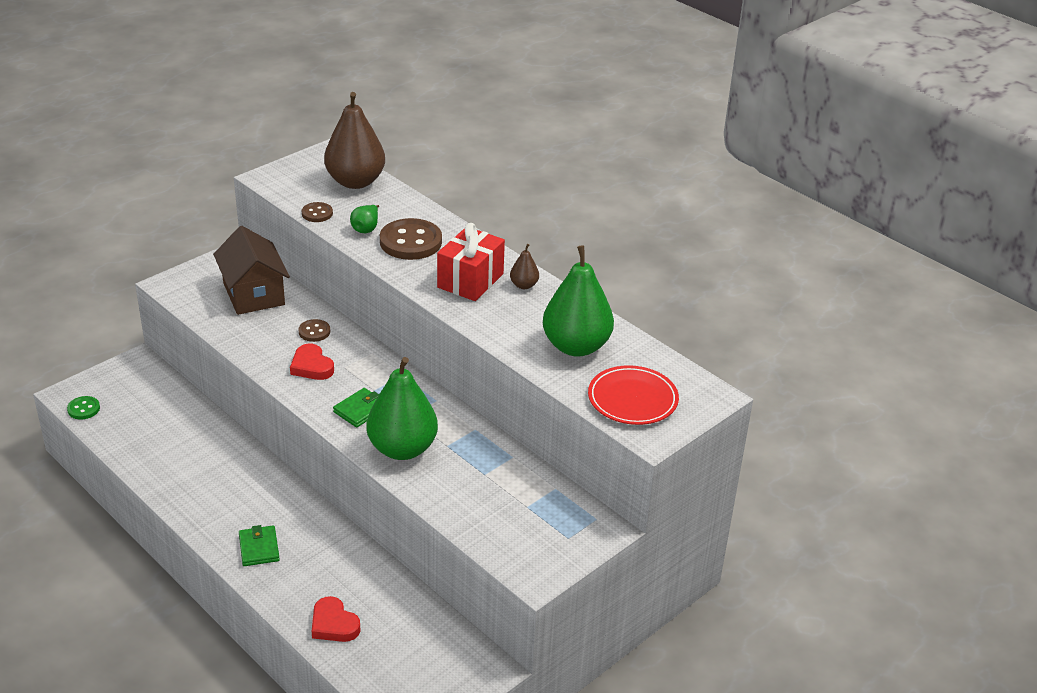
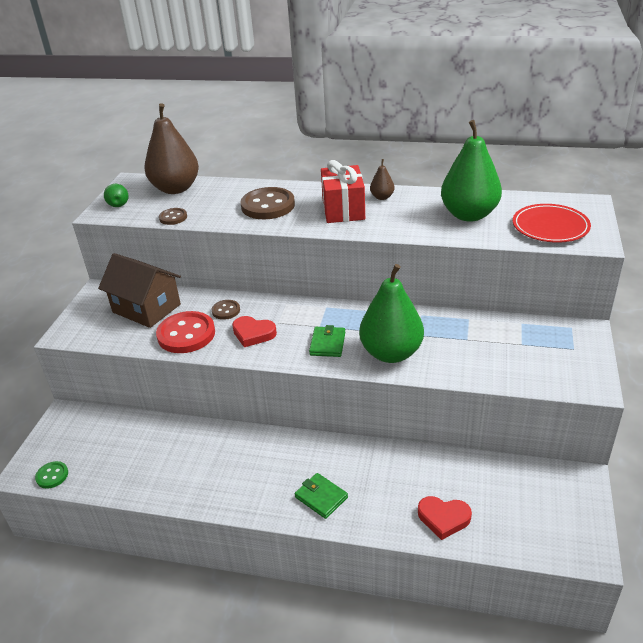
camera: 30 degrees left, 0 degrees up
(258, 337) = (186, 334): none -> red button
(366, 228) = (224, 211): green pear -> green pear (118, 204)

